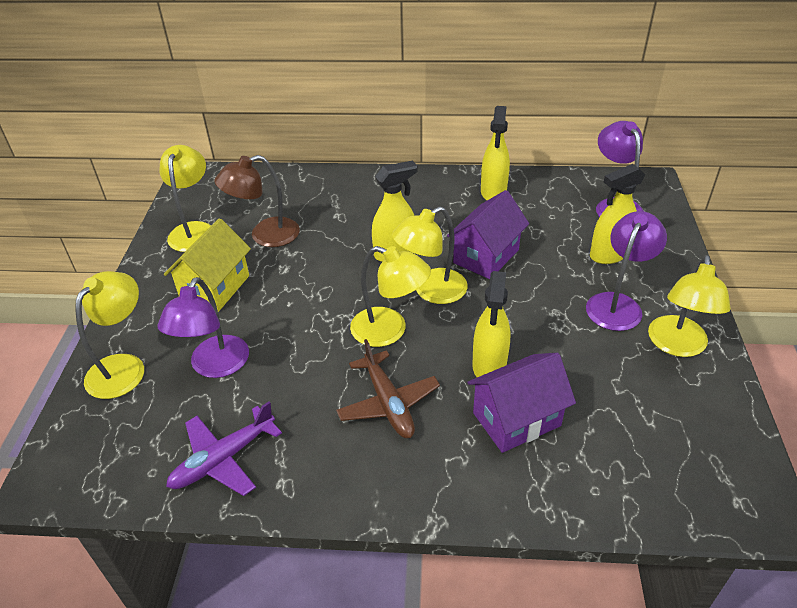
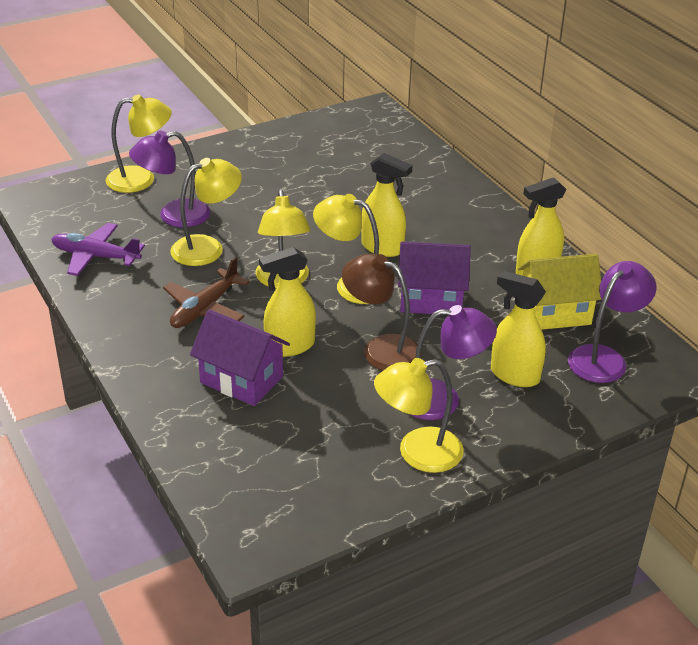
camera: 55 degrees right, 5 degrees down
(194, 230) = (307, 141): yellow lamp -> yellow lamp (207, 247)
(215, 288) = (252, 180): yellow house -> yellow house (554, 313)
(265, 235) = (336, 175): brown lamp -> brown lamp (381, 349)

